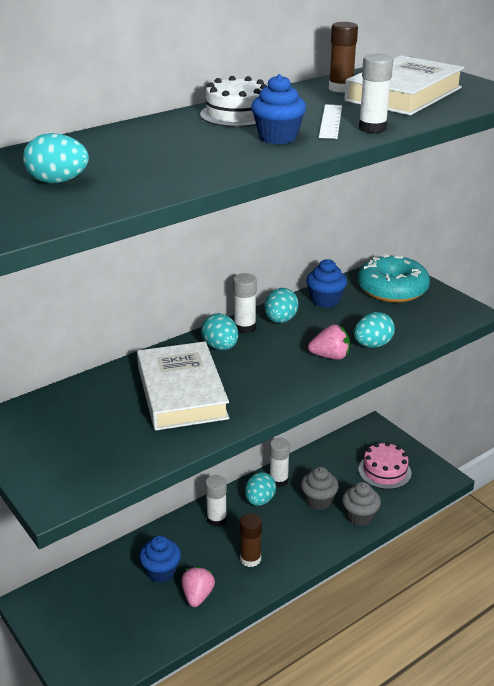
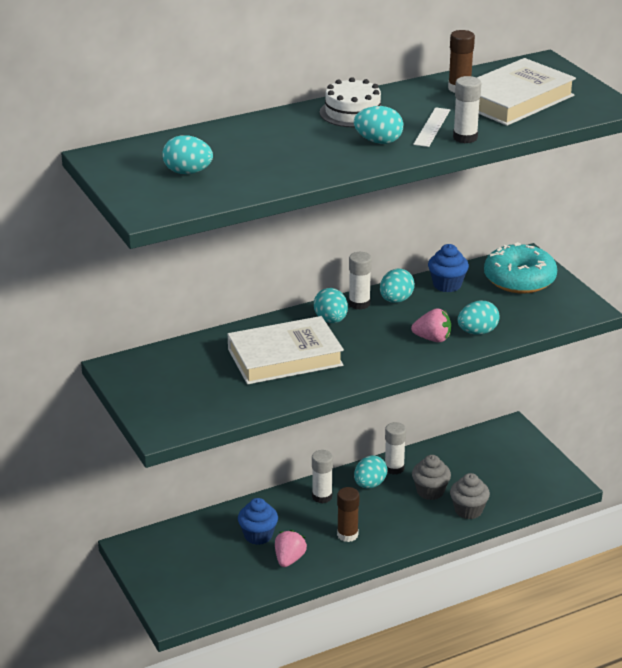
camera: 10 degrees right, 0 degrees up
(181, 392) = (285, 357): white book -> white book turned 75 degrees clockwise
(278, 137) = (378, 141): blue cupcake -> turquoise egg
(384, 471) = (508, 471): pink cake -> none

